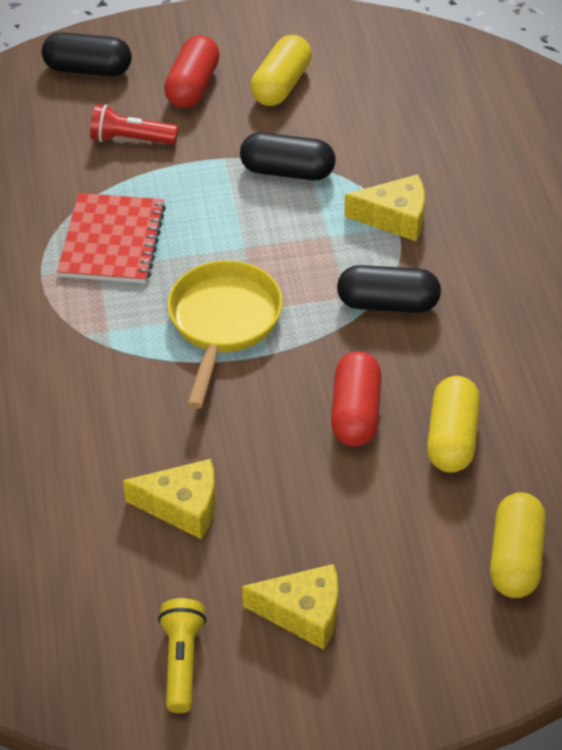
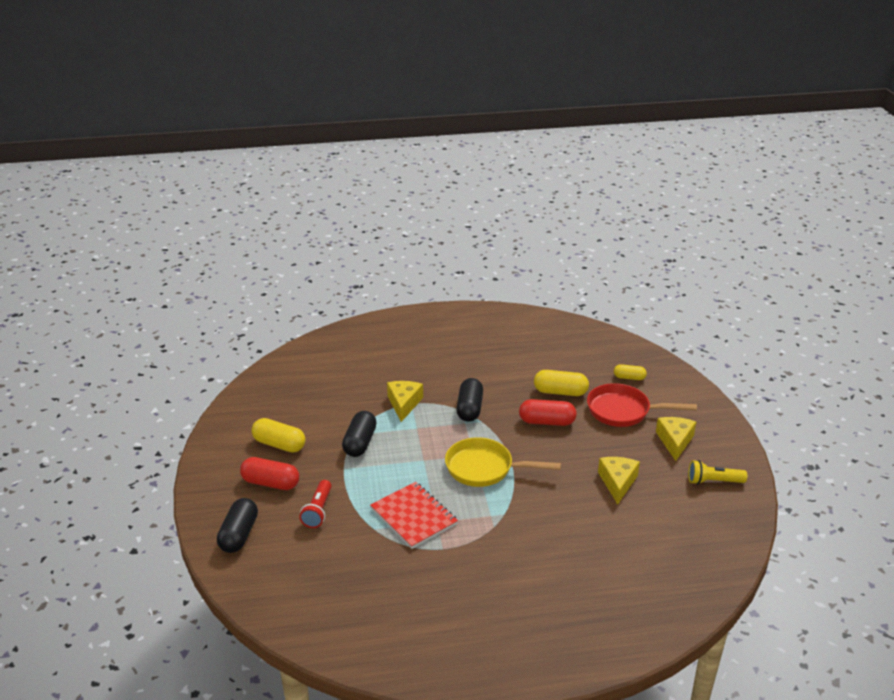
camera: 90 degrees left, 15 degrees down
(112, 241) = (414, 516): red notebook -> red notebook turned 45 degrees clockwise
(397, 536) = (623, 411): none -> red pan
(515, 558) = (629, 378): yellow capsule -> yellow capsule, size x0.60

